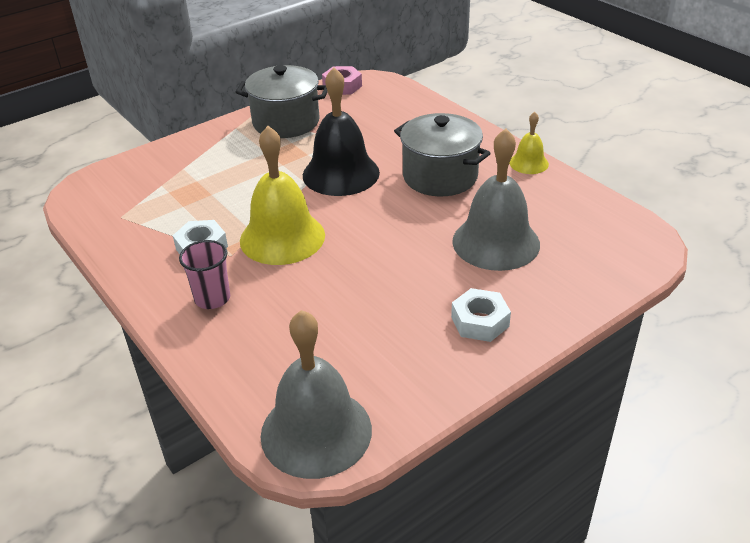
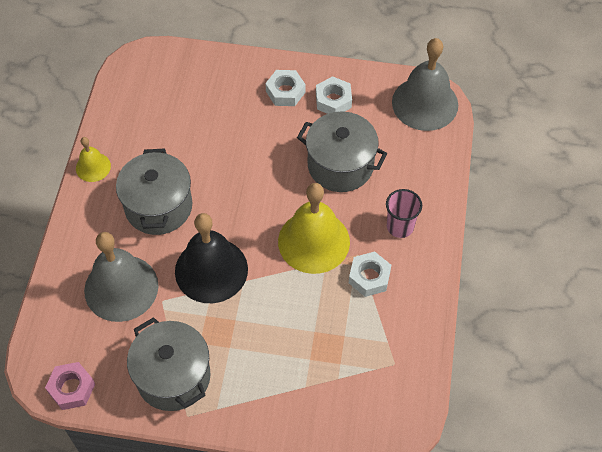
camera: 135 degrees left, 20 degrees up
(333, 303) = (340, 165): none -> grey pot
(421, 352) = (333, 100): none -> white nut
(496, 242) = (207, 128): grey bell -> grey bell (121, 288)

